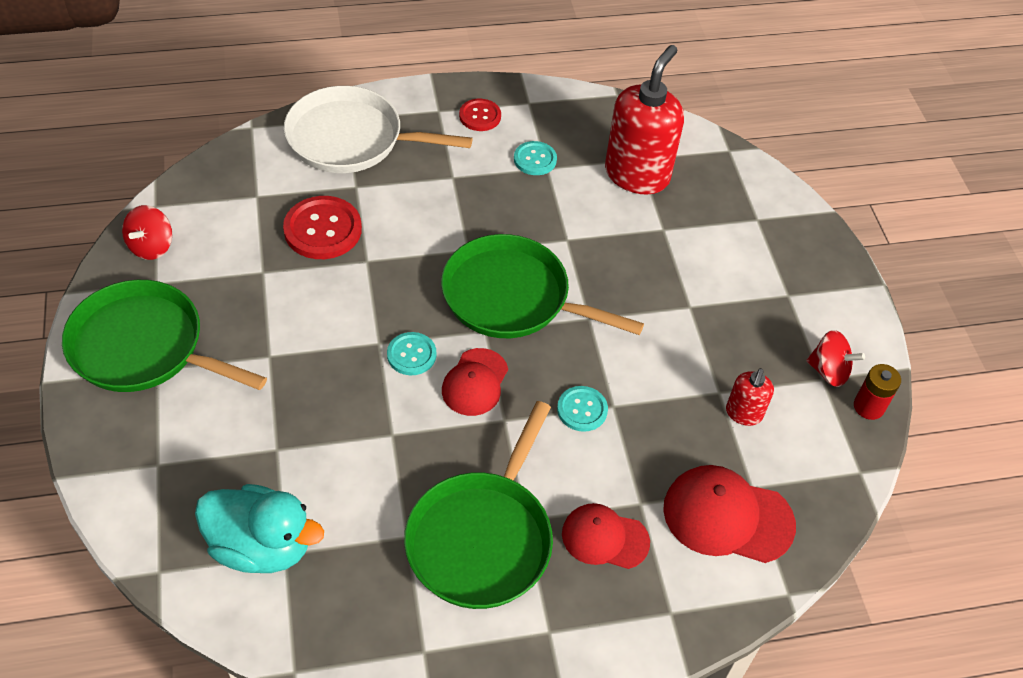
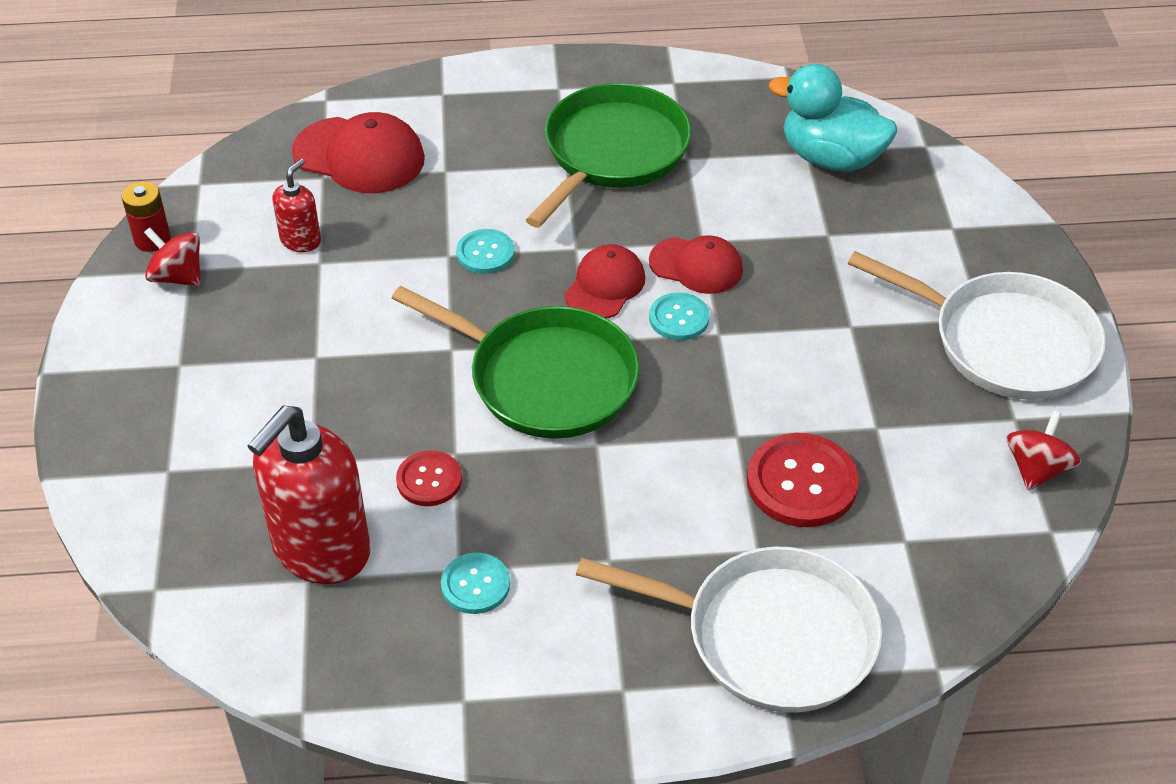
camera: 170 degrees left, 5 degrees down
(143, 347) = (1005, 342): green pan -> white pan
(480, 116) = (553, 674): red button -> red button (429, 480)
(604, 538) = (490, 146): red cap -> red cap (696, 266)

